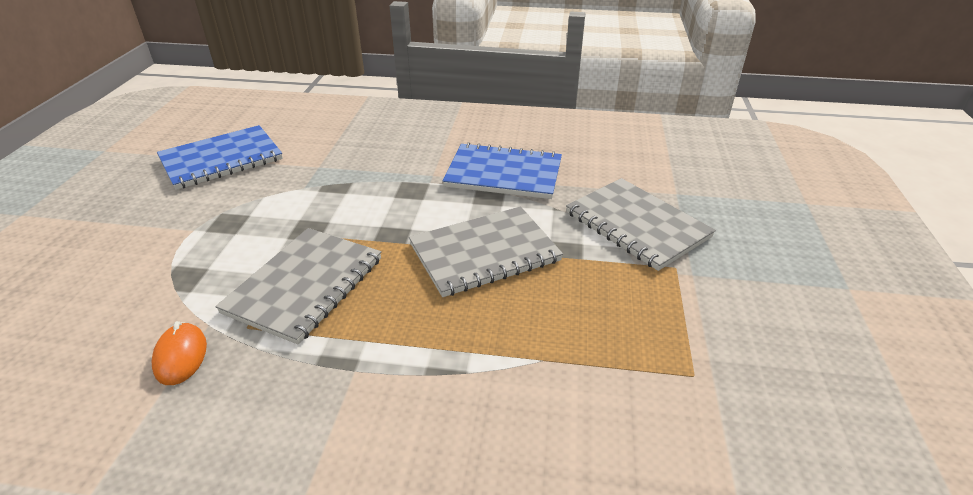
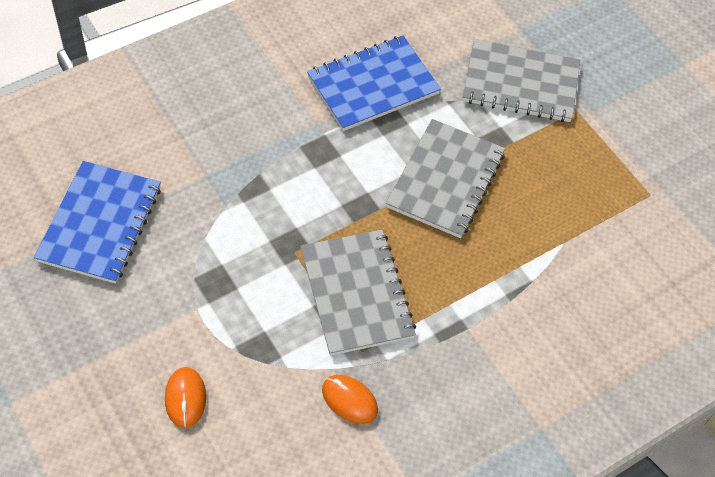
camera: 45 degrees left, 20 degrees up
(94, 275) = (185, 398): none -> orange mouse

